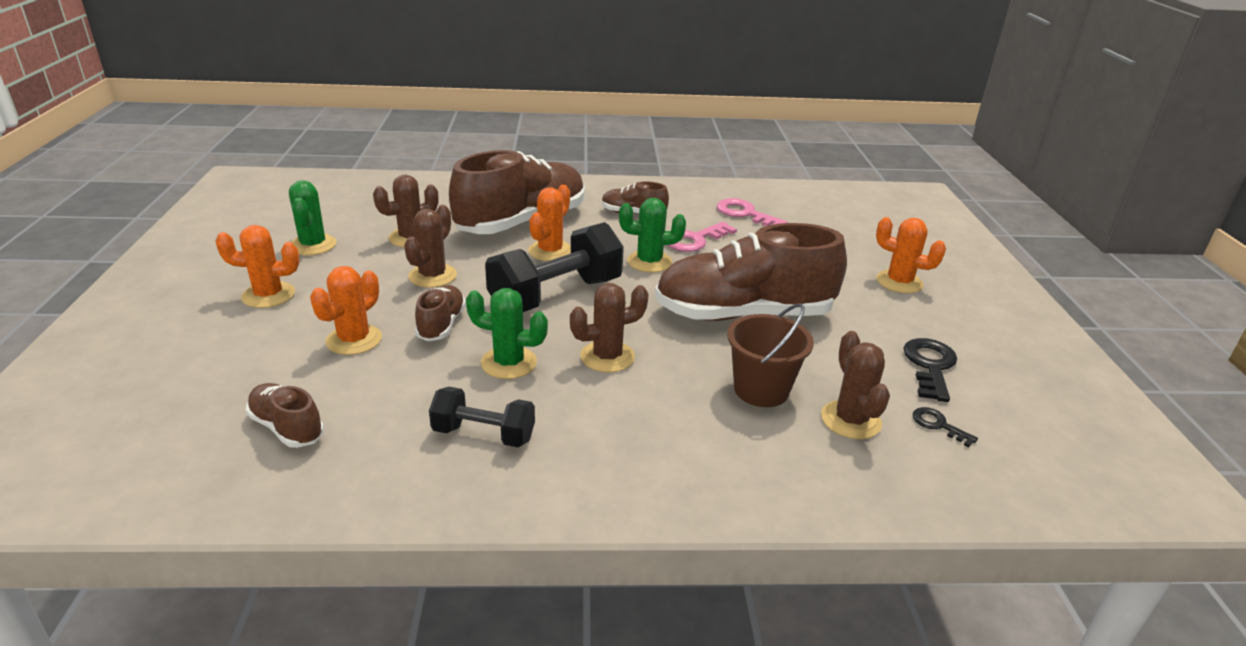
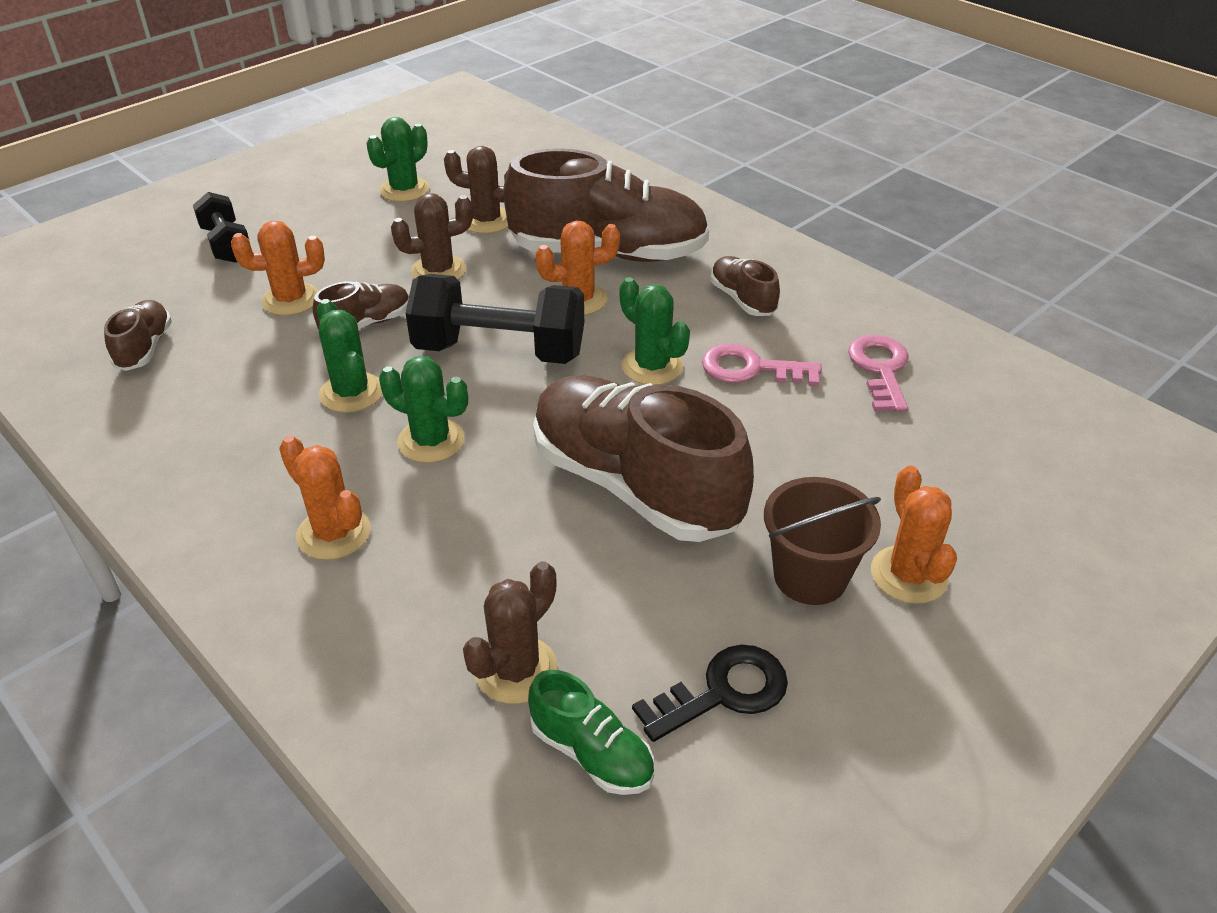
camera: 50 degrees right, 10 degrees up
(268, 295) = (304, 224): orange cactus -> orange cactus (334, 533)
(483, 434) = (232, 443): black dumbbell -> black dumbbell (226, 244)
(607, 357) = (431, 441): brown cactus -> green cactus
(761, 390) = (496, 572): brown bucket -> brown bucket (810, 576)
(938, 425) = (592, 753): black key -> green shoe

